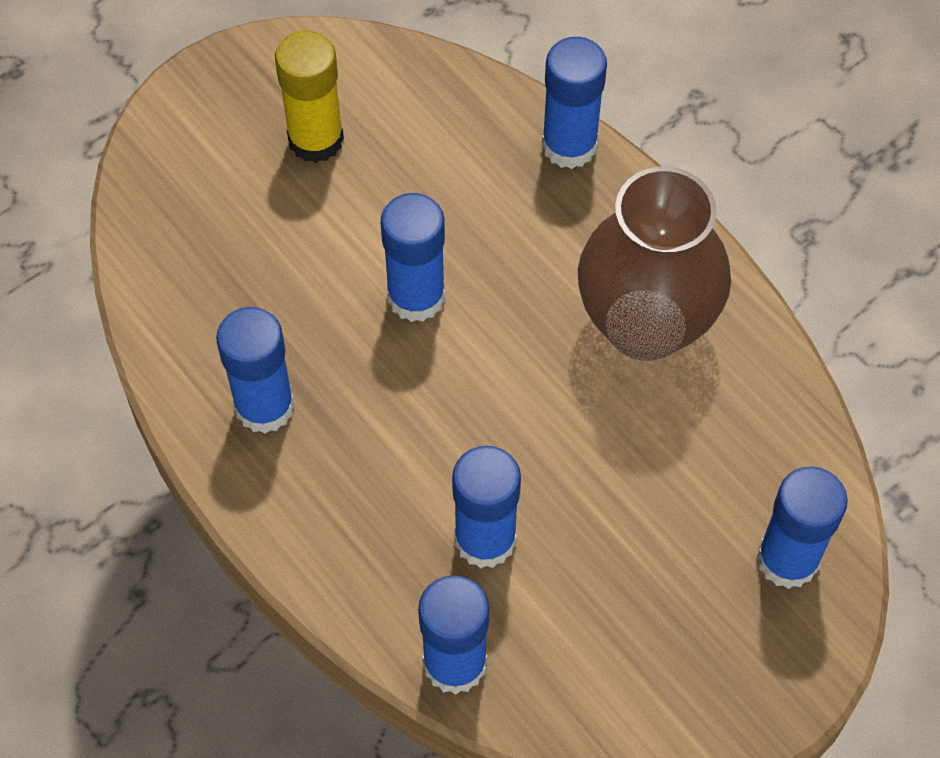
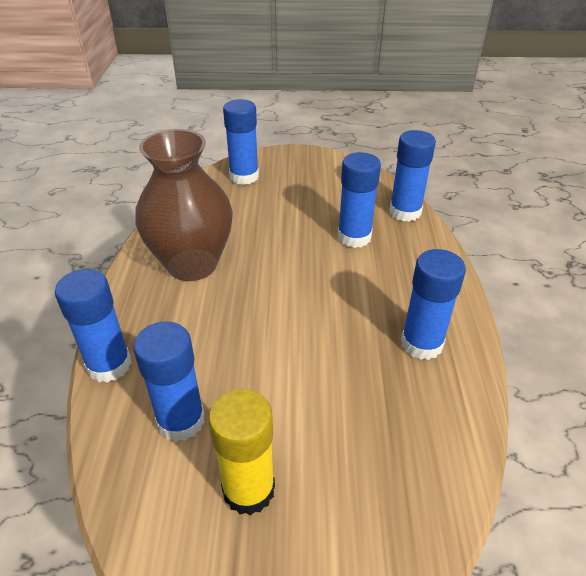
camera: 140 degrees left, 20 degrees down
(416, 296) = (285, 344): blue glue stick -> blue glue stick (181, 420)

